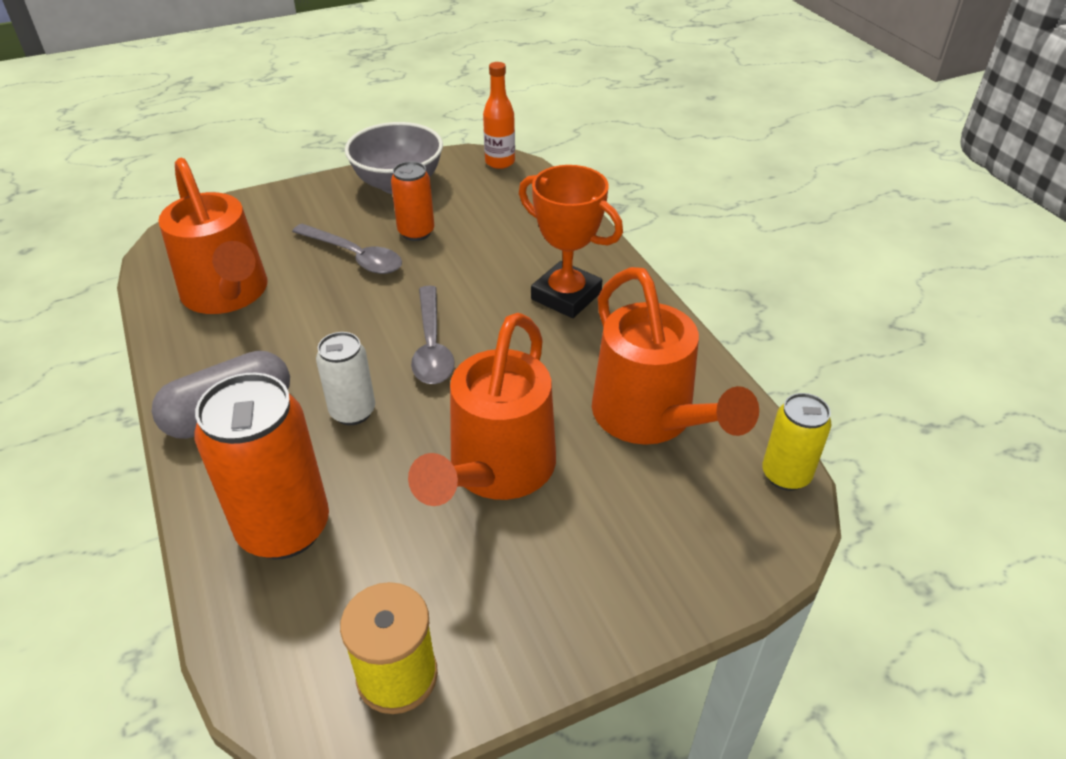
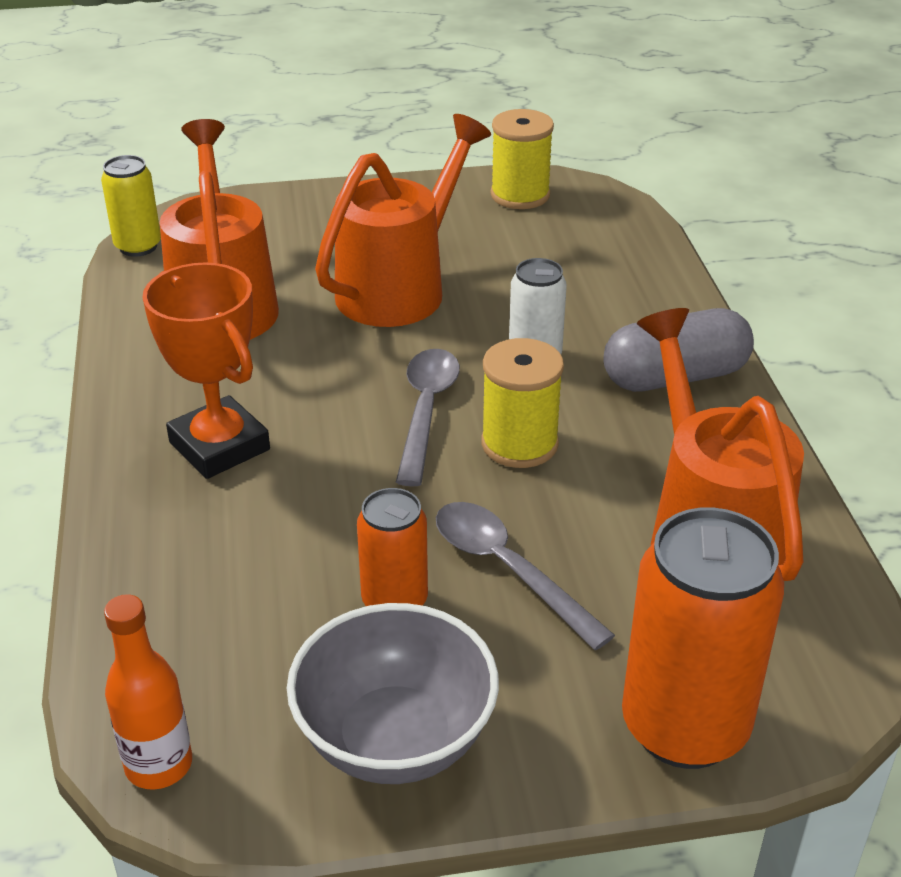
camera: 165 degrees left, 5 degrees down
(284, 528) = (606, 279): orange can -> orange can (684, 727)
(357, 333) = (519, 444): none -> yellow spool

